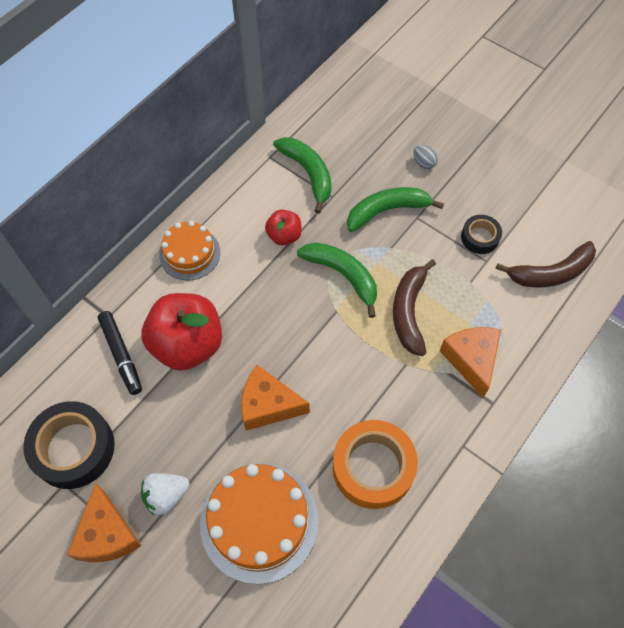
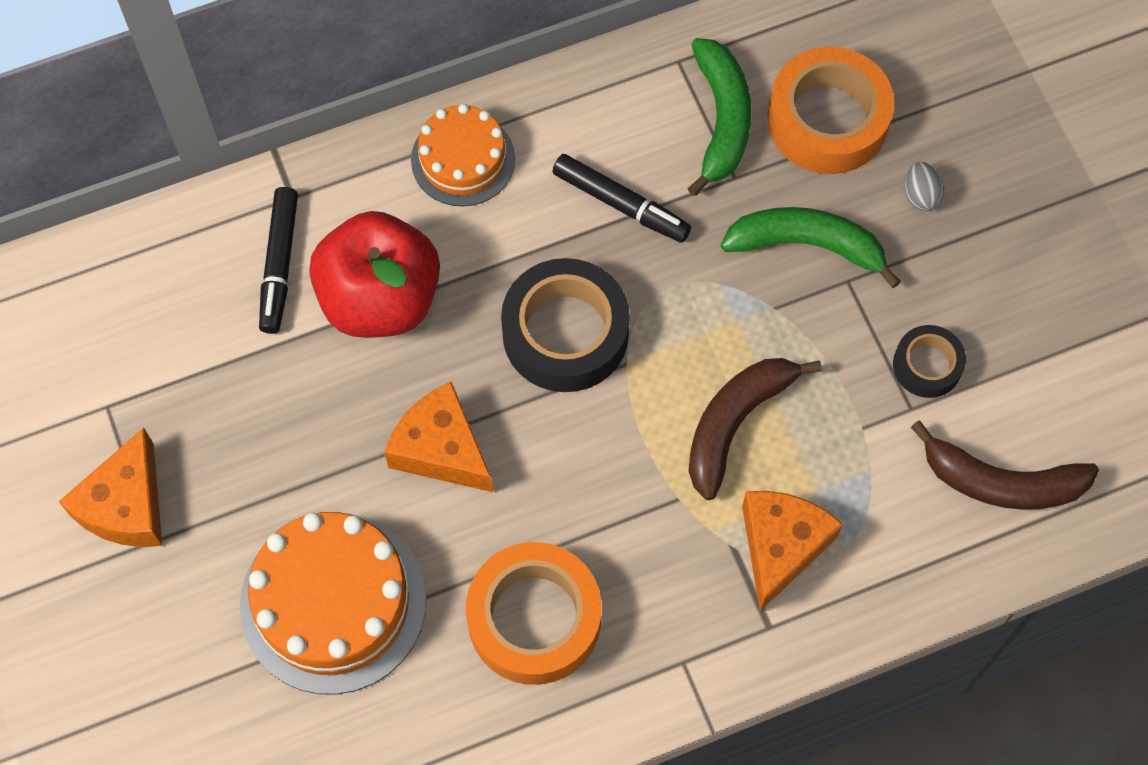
camera: 30 degrees right, 5 degrees up
(73, 448) = (145, 364): black tape -> black tape (565, 333)
(166, 496) = (230, 498): white strawberry -> none
(284, 236) = (621, 204): red apple -> black marker
(342, 275) = (670, 314): green banana -> none
(358, 150) = (827, 120): none -> orange tape

